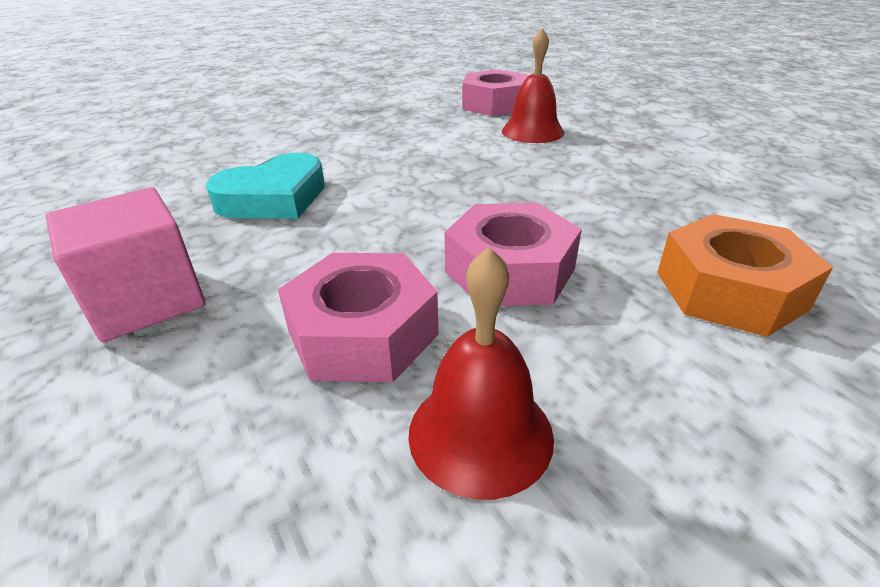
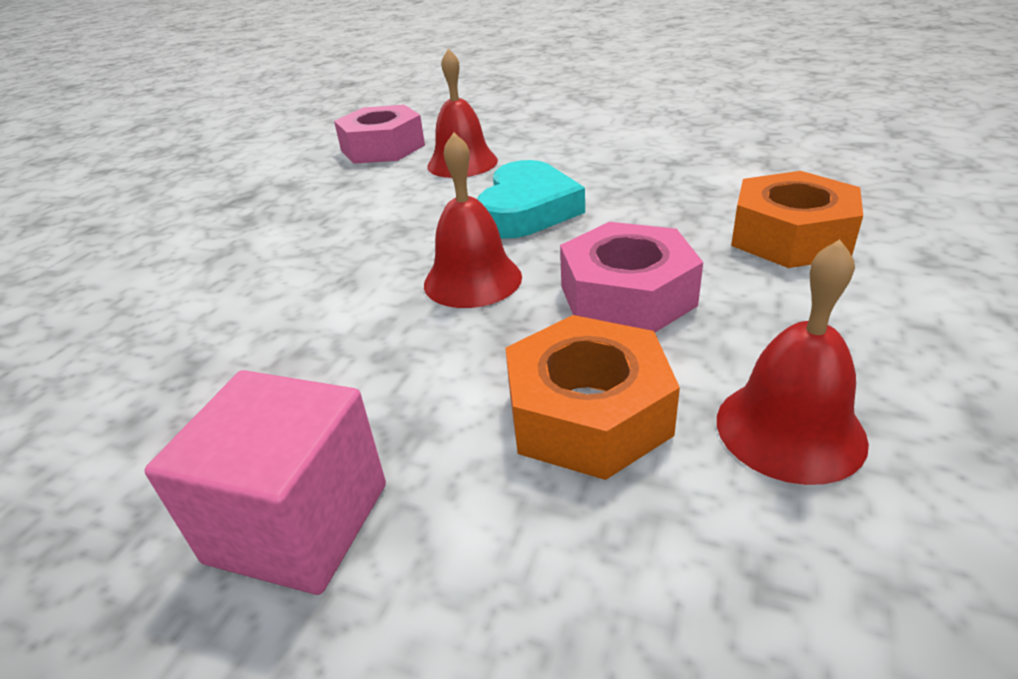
camera: 35 degrees left, 0 degrees up
(274, 198) = (276, 339): turquoise heart -> turquoise heart (527, 210)
(363, 333) = (588, 413): pink nut -> orange nut
(423, 212) = (472, 280): none -> red bell

